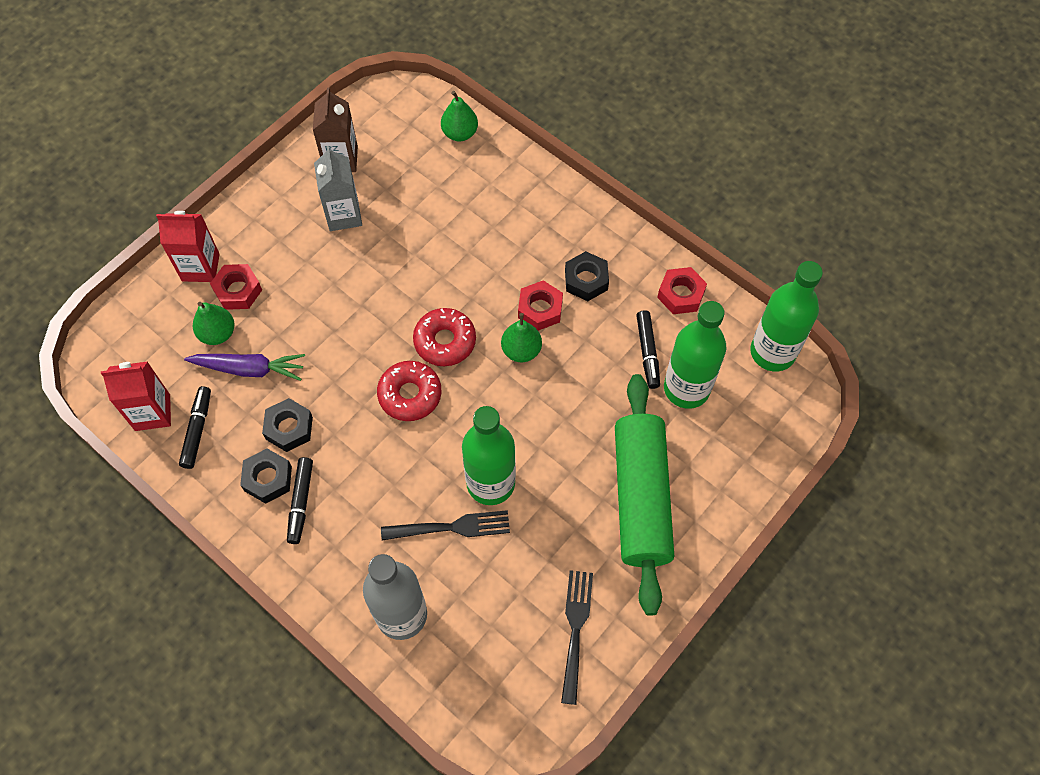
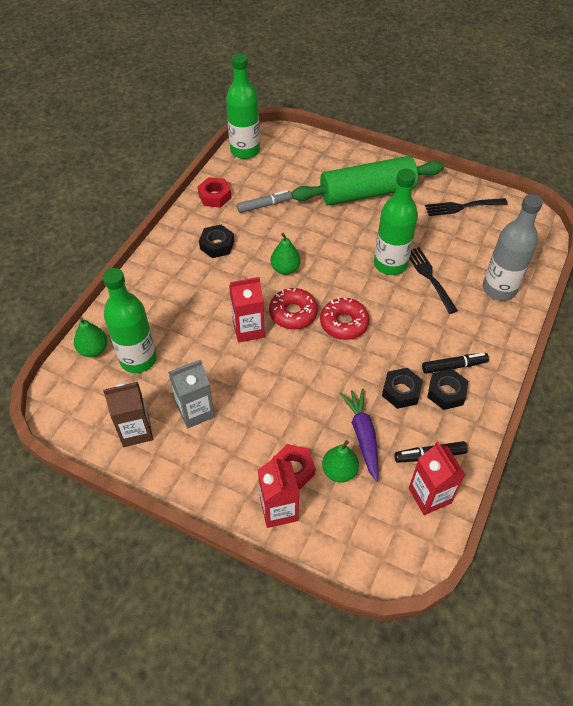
camera: 105 degrees left, 10 degrees down
(436, 287) = (248, 329): none -> red carton
(540, 309) = (248, 265): red nut -> none
(647, 352) = (264, 205): black marker -> grey marker
(686, 388) = (284, 184): green bottle -> green bottle (138, 359)

